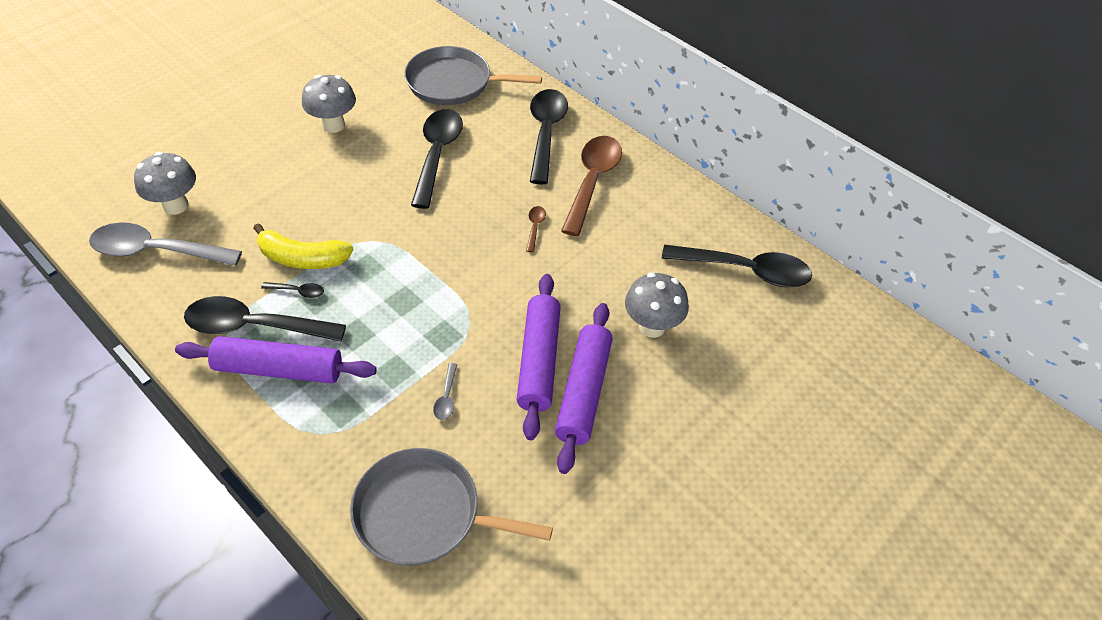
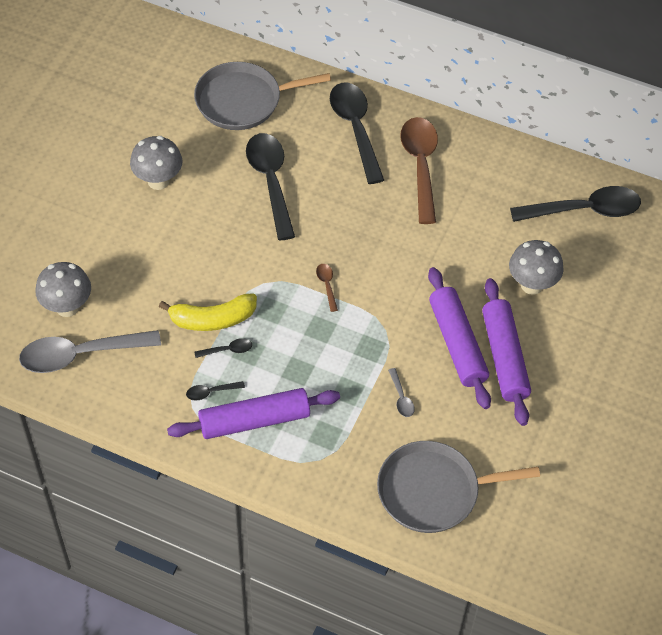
camera: 20 degrees left, 5 degrees up
(254, 326) = (211, 392): black spoon -> black spoon, size x0.42
(535, 227) = (394, 226): brown spoon -> brown spoon (327, 285)

